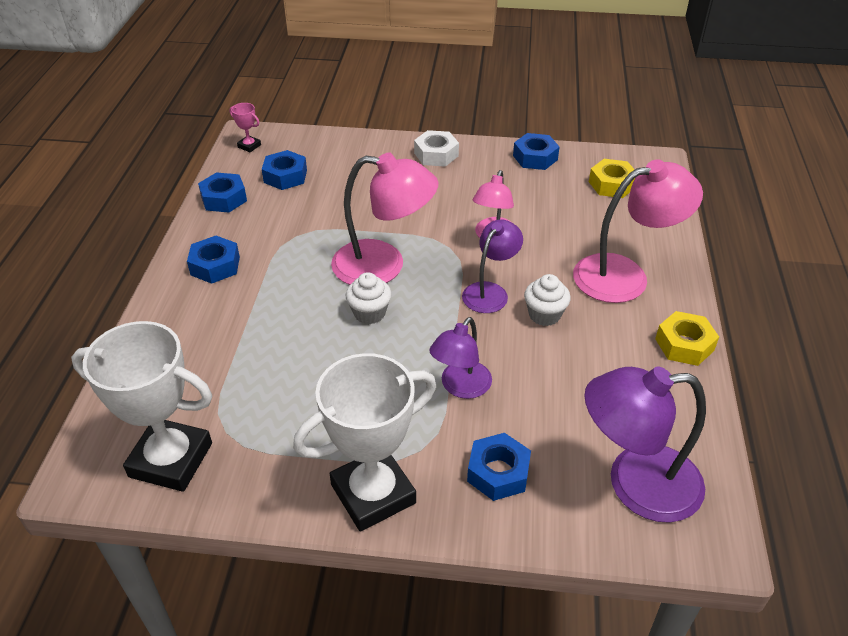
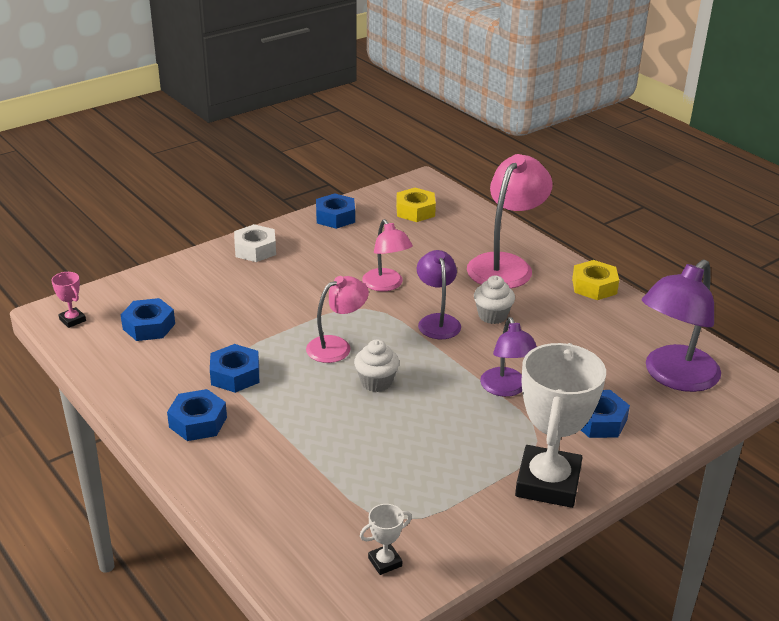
camera: 45 degrees left, 10 degrees down
(171, 460) = (385, 562): white trophy -> white trophy, size x0.41
(224, 199) = (119, 371): blue nut -> blue nut (235, 375)
(249, 146) = (72, 320): pink trophy -> pink trophy turned 60 degrees clockwise
(383, 266) = (337, 346): pink lamp -> pink lamp, size x0.61

